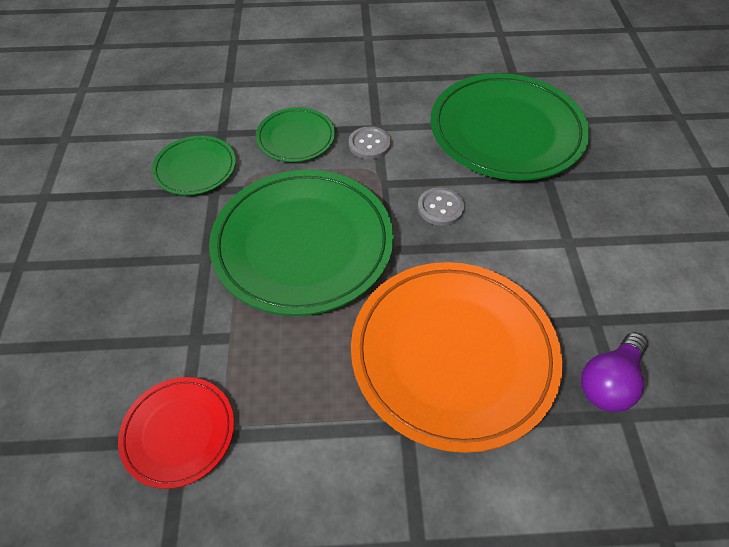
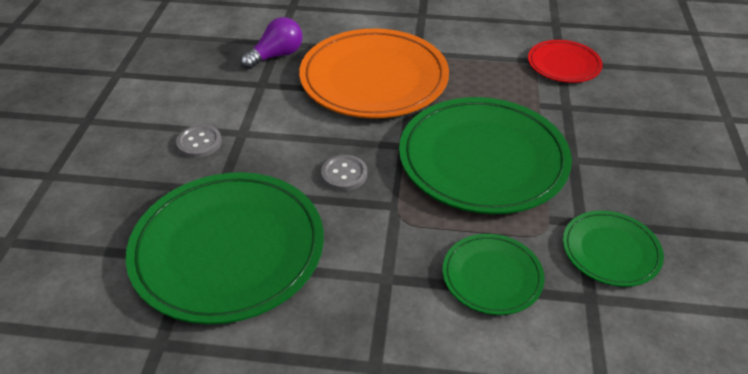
camera: 170 degrees left, 10 degrees down
(369, 144) = (400, 254): grey button -> grey button (199, 143)

